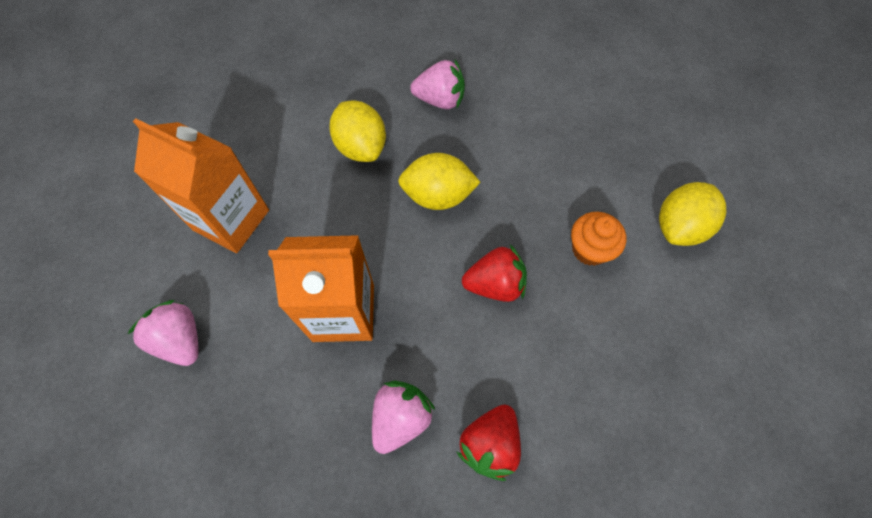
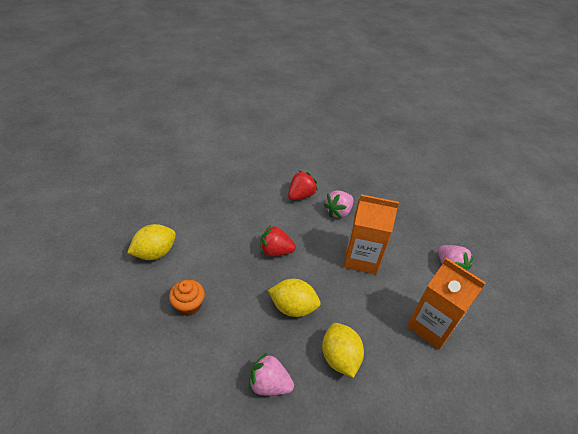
camera: 170 degrees left, 20 degrees down
(589, 249) = (214, 254): orange cupcake -> orange cupcake (188, 305)

